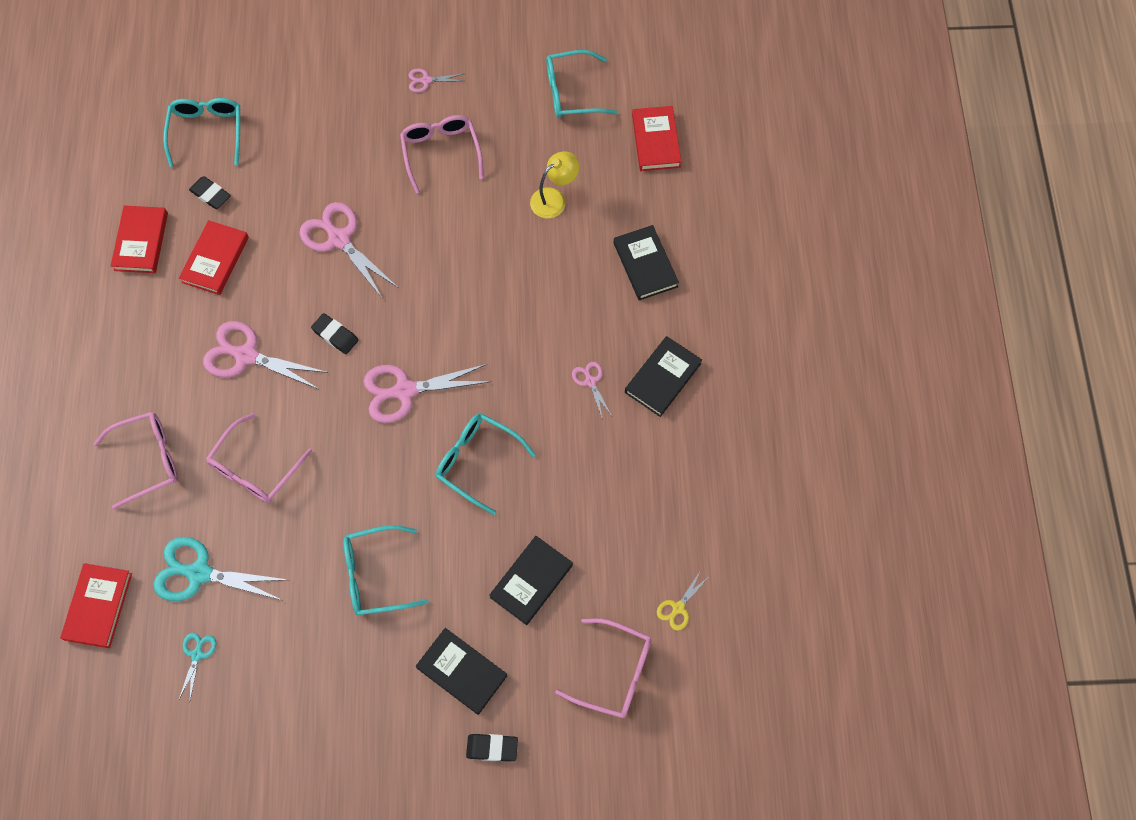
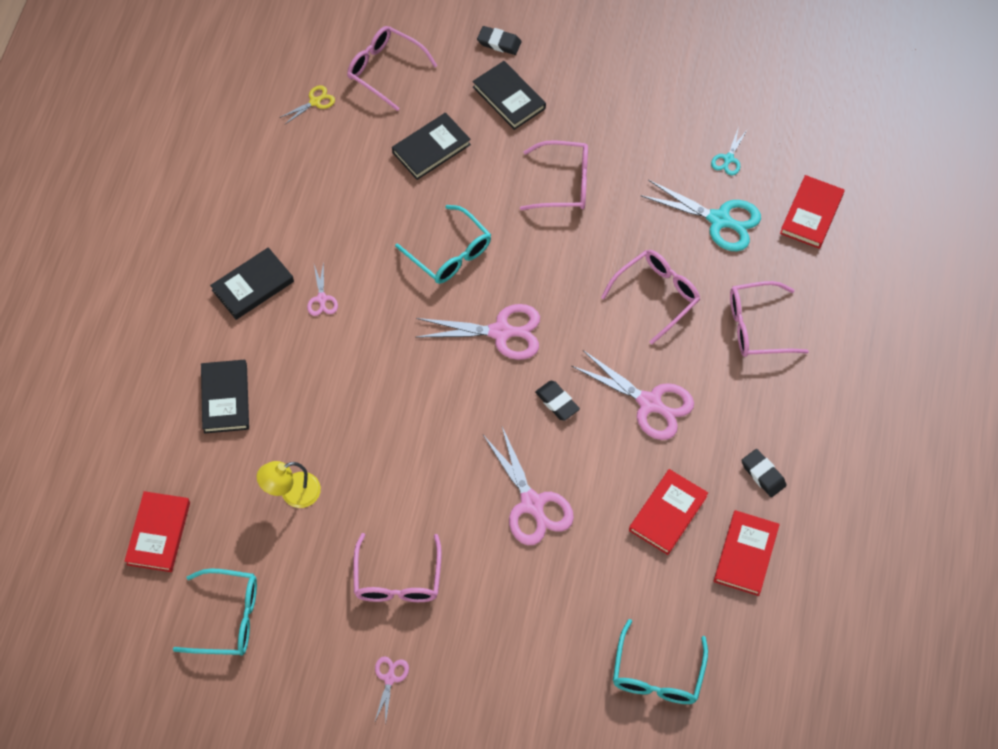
camera: 165 degrees left, 5 degrees down
(211, 194) = (663, 592): black eraser -> black eraser (763, 474)
(376, 575) = (564, 183): turquoise glasses -> pink glasses
(426, 80) = (390, 678): pink scissors -> pink scissors turned 90 degrees counterclockwise

